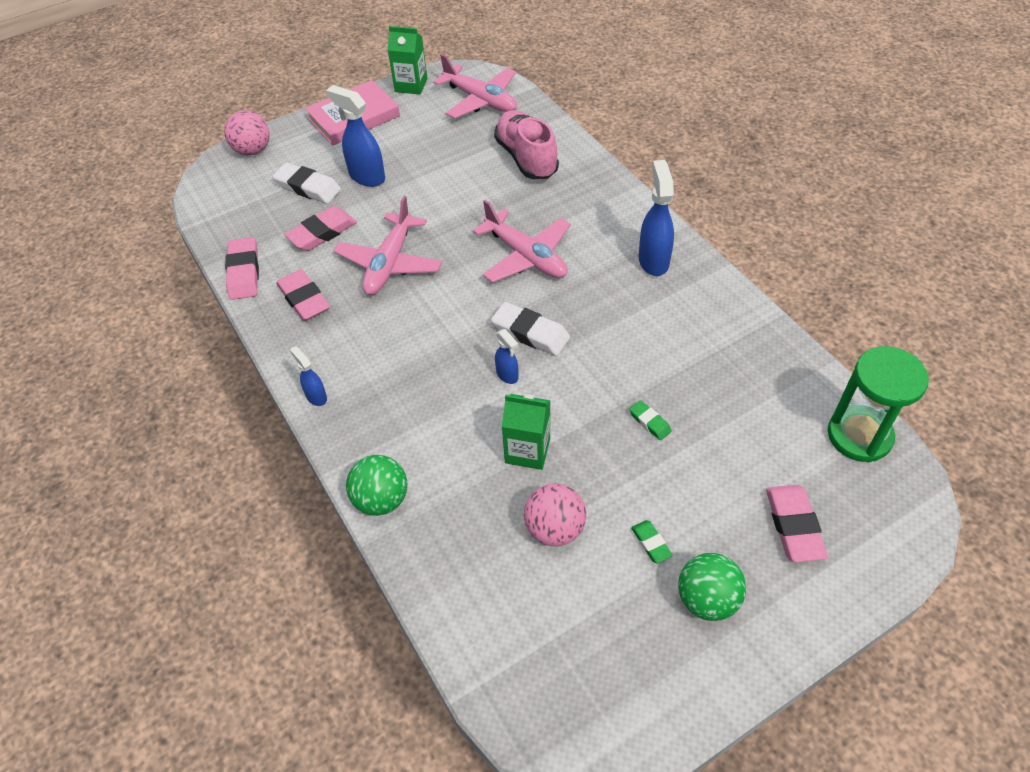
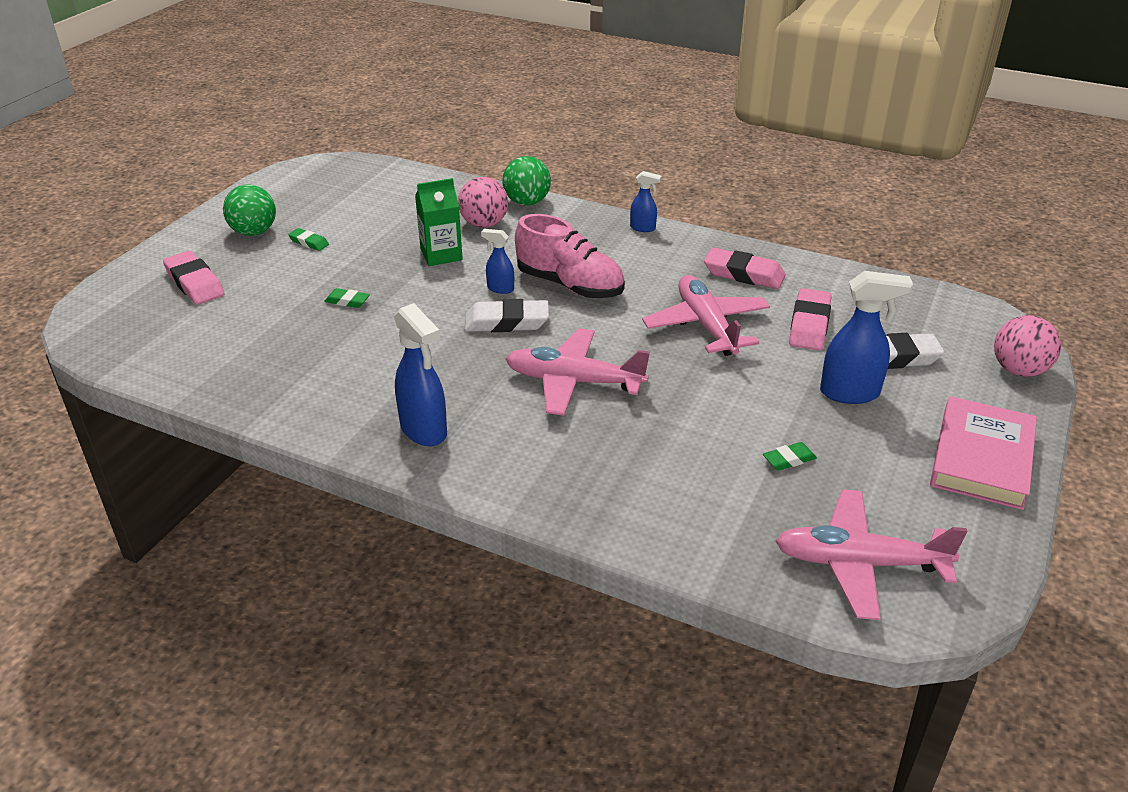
camera: 145 degrees right, 15 degrees down
(244, 272) = (827, 272): pink eraser -> none
(411, 85) = (990, 544): green carton -> none
(452, 155) = (789, 459): none -> green eraser
(526, 158) = (691, 496): pink shoe -> pink shoe (570, 285)
(554, 529) = (387, 227): pink ball -> pink ball (484, 224)
(859, 435) = (139, 355): green hourglass -> none

